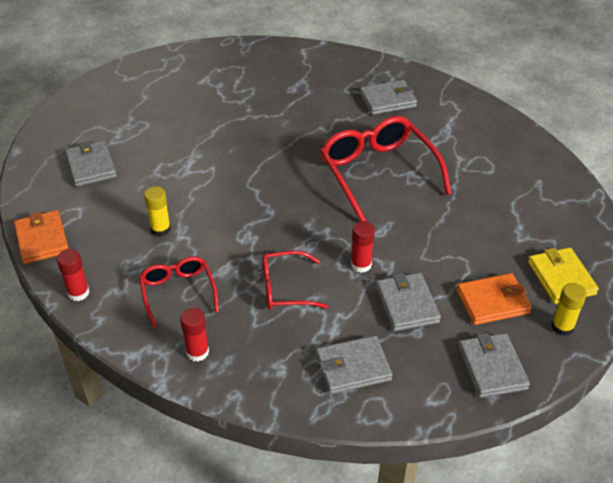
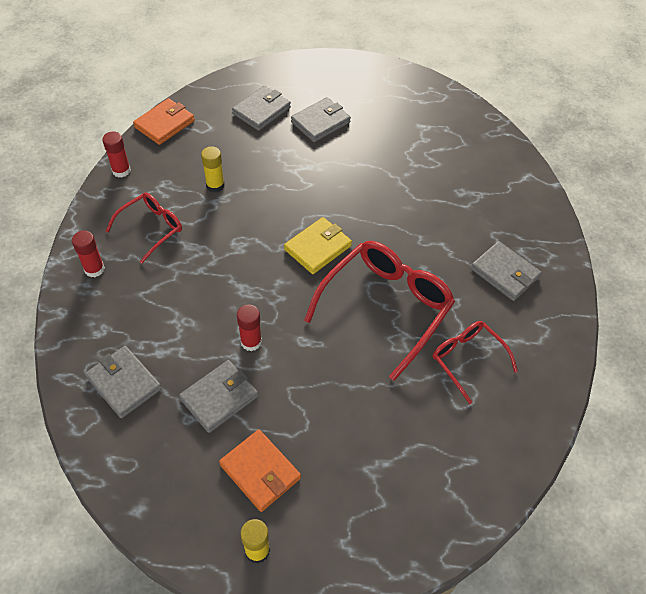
camera: 60 degrees right, 10 degrees up
(285, 288) = (192, 297): red glasses -> red glasses (467, 359)
(492, 368) = (172, 499): grey wallet -> grey wallet (320, 122)
(561, 278) = (329, 529): yellow wallet -> yellow wallet (317, 247)

